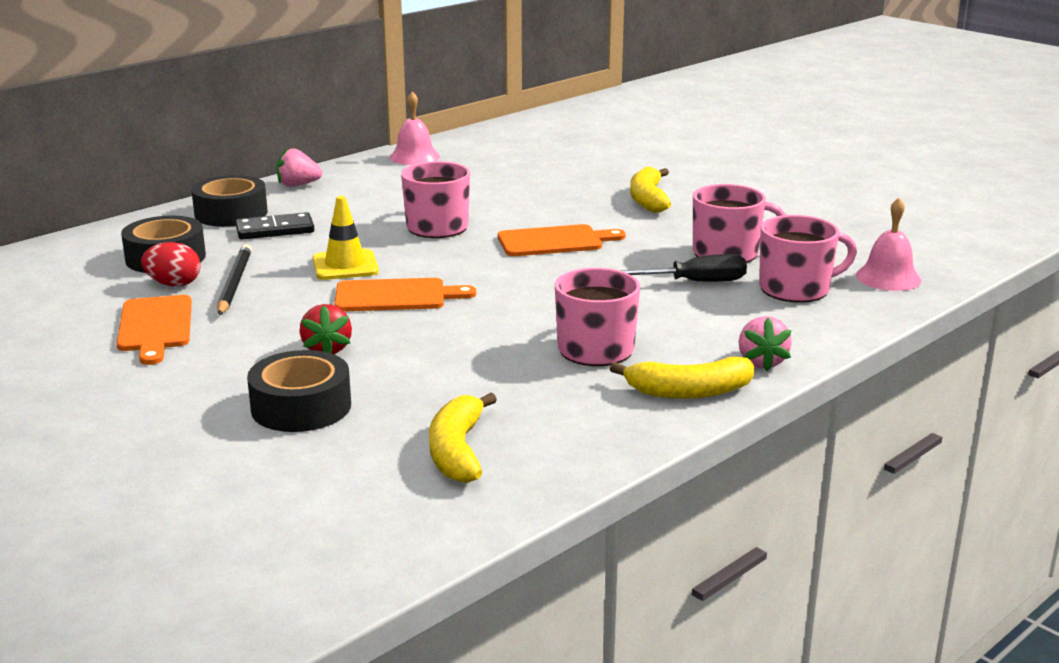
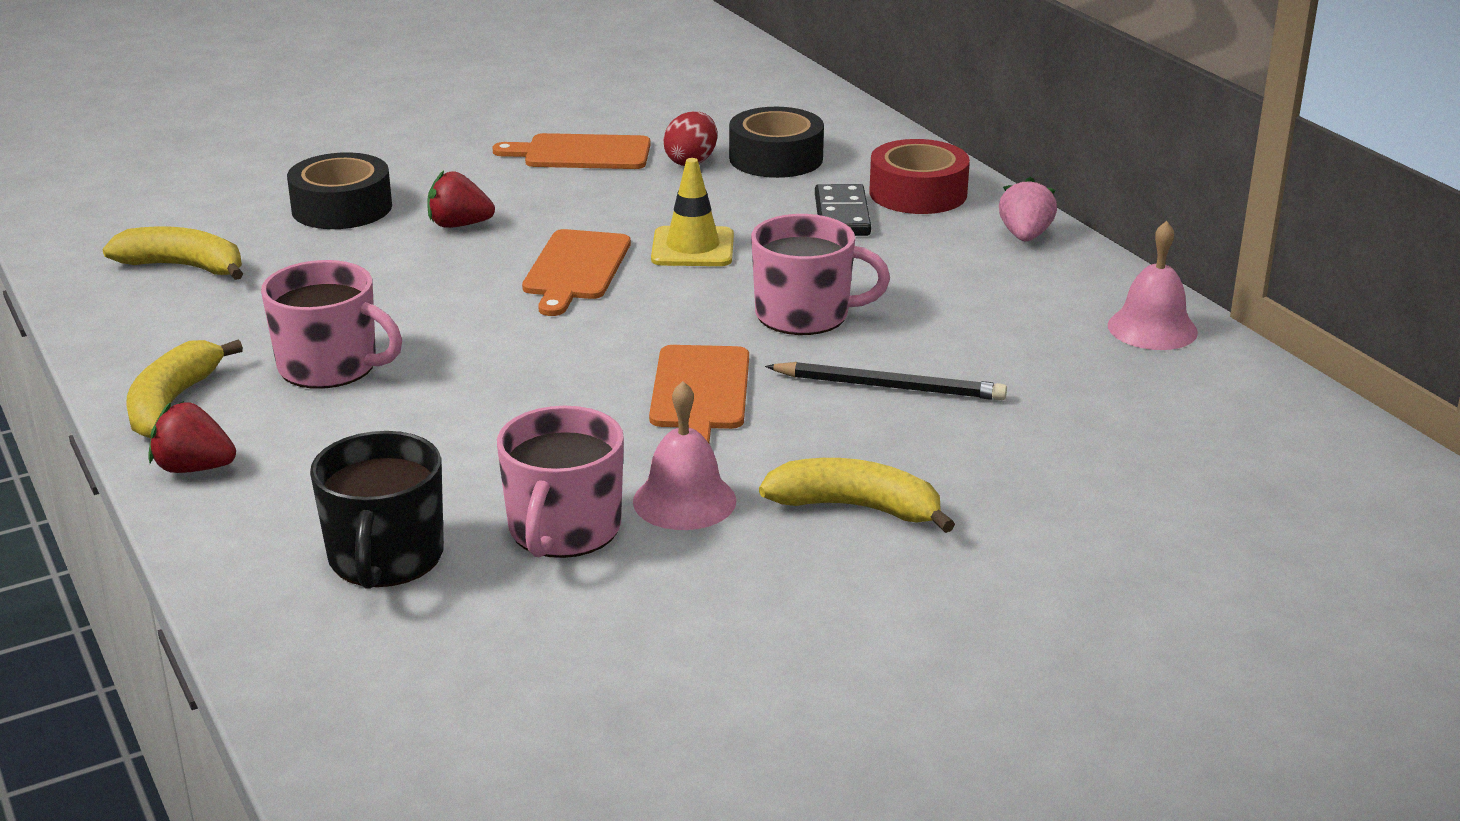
camera: 105 degrees right, 5 degrees up
(231, 213) = (918, 193): black tape -> red tape
(234, 283) = (675, 189): black pencil -> black pencil (890, 387)
(695, 282) = (473, 476): black screwdriver -> none
(761, 362) = (194, 468): pink strawberry -> red strawberry
(796, 289) = (385, 558): pink mug -> black mug
(888, 277) = (359, 666): pink bell -> pink bell (684, 500)

